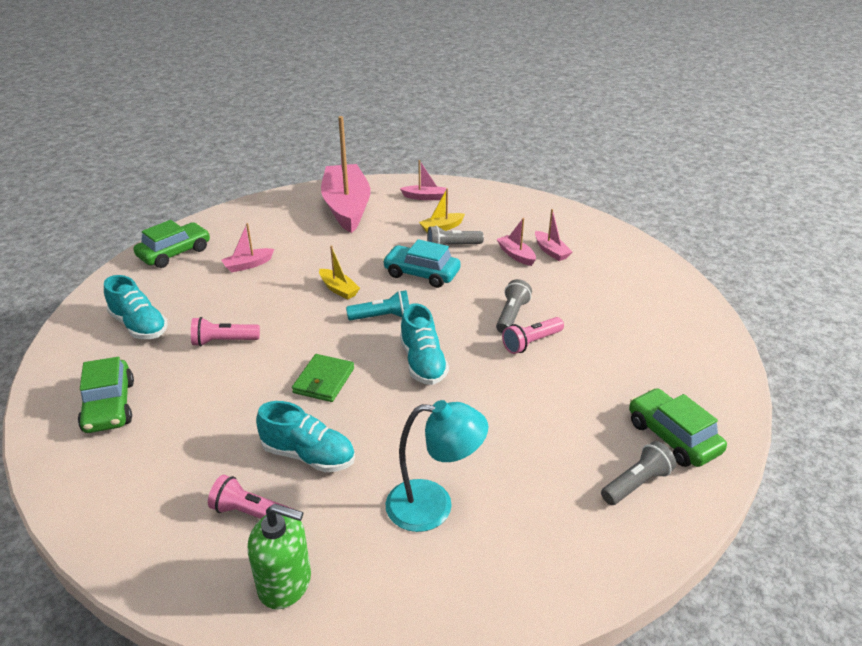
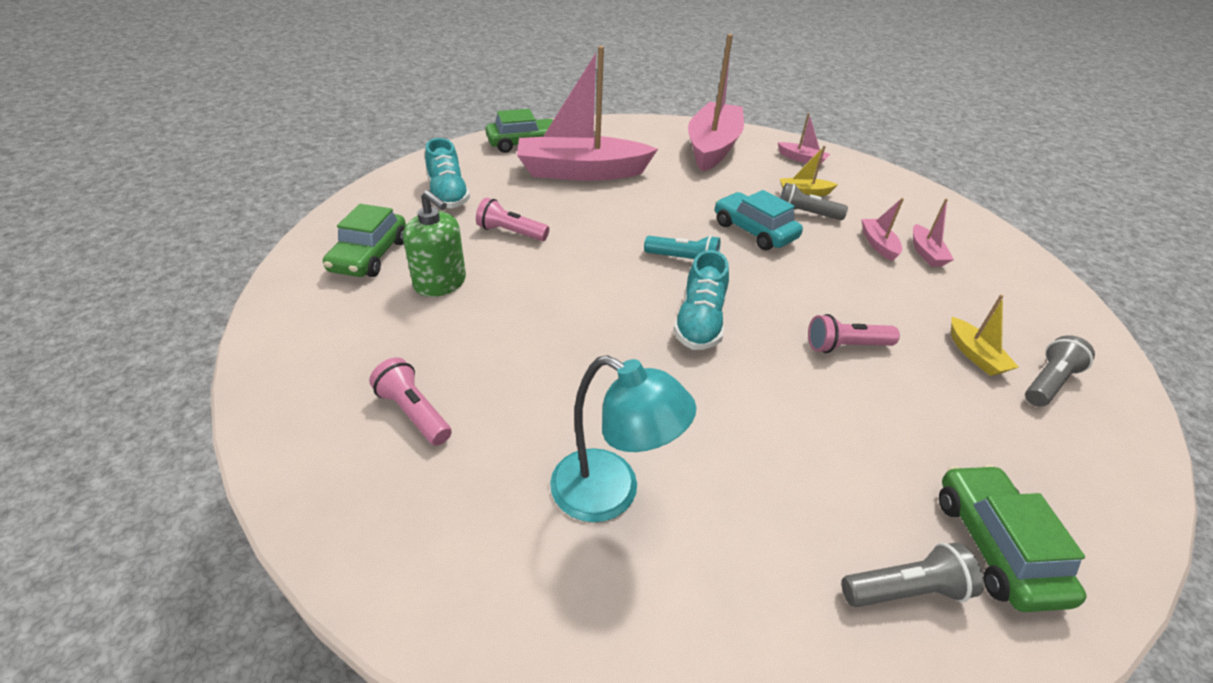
camera: 25 degrees right, 5 degrees up
(248, 265) = (582, 172): pink boat -> pink boat, size x2.43
(285, 583) = (390, 507): green soap dispenser -> green soap dispenser (440, 283)
(308, 455) = (512, 375): turquoise shoe -> none
(323, 380) = (580, 303): green wallet -> none
(338, 289) = (655, 219): yellow boat -> yellow boat (974, 355)
(511, 315) = (837, 307): grey flashlight -> grey flashlight (1048, 382)

